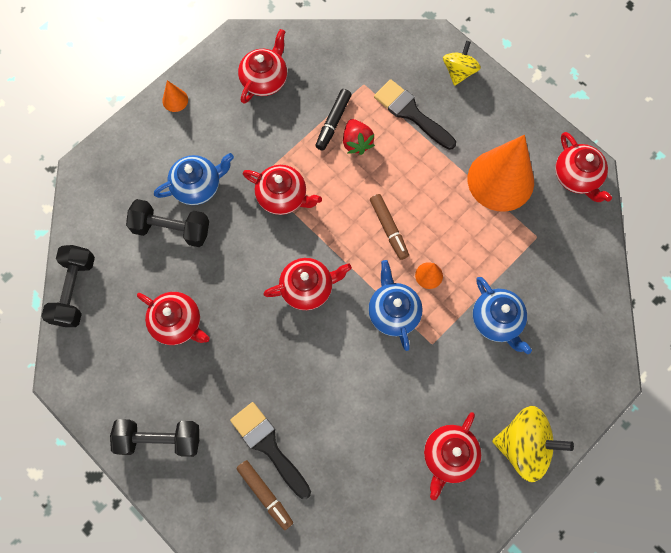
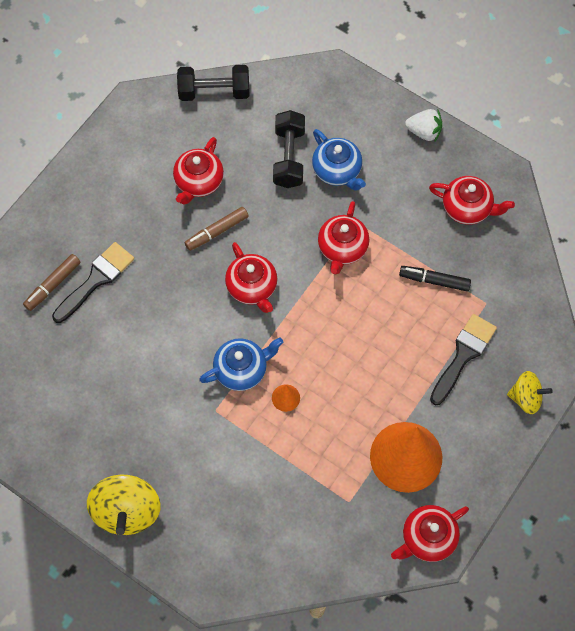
camera: 80 degrees right, 5 degrees down
(159, 439) = (91, 189): black dumbbell -> none
(175, 100) = (424, 132): orange cone -> white strawberry
(356, 142) = (417, 307): red strawberry -> none
(389, 229) = (328, 352): brown marker -> brown marker (217, 231)
(449, 456) = (107, 440): red teapot -> none
(497, 320) = (250, 470): blue teapot -> none

